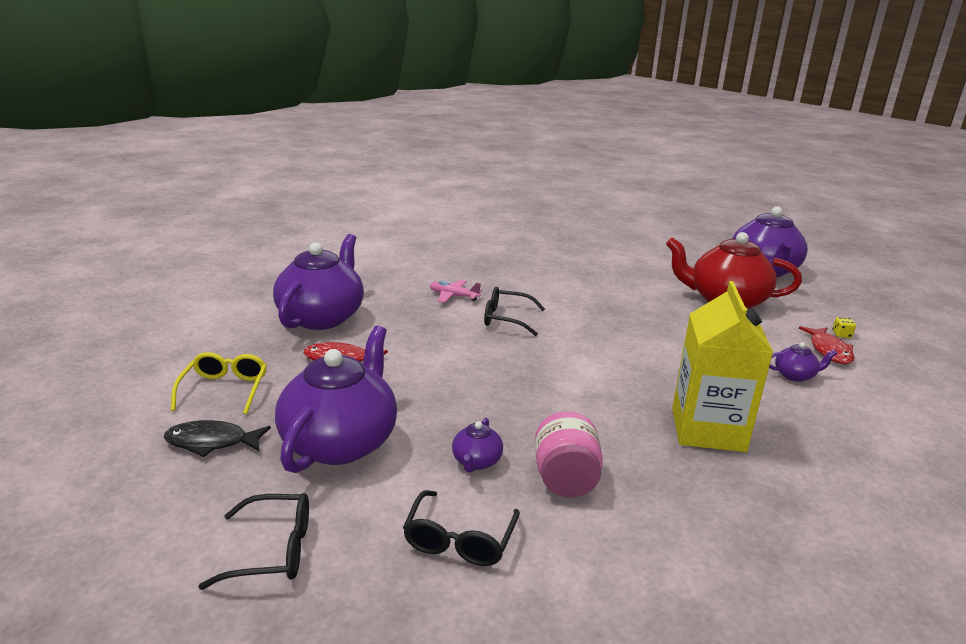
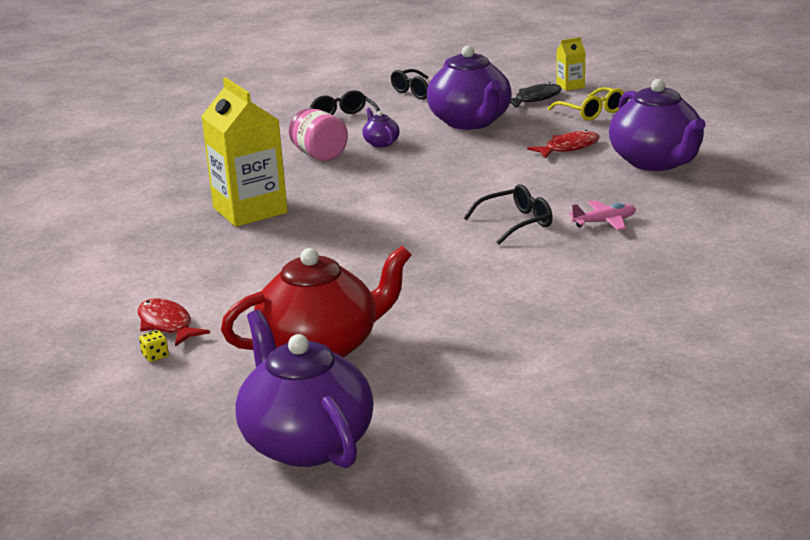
camera: 145 degrees right, 0 degrees up
(135, 442) = (570, 86): none -> yellow carton
(795, 375) = (196, 281): purple teapot -> none

